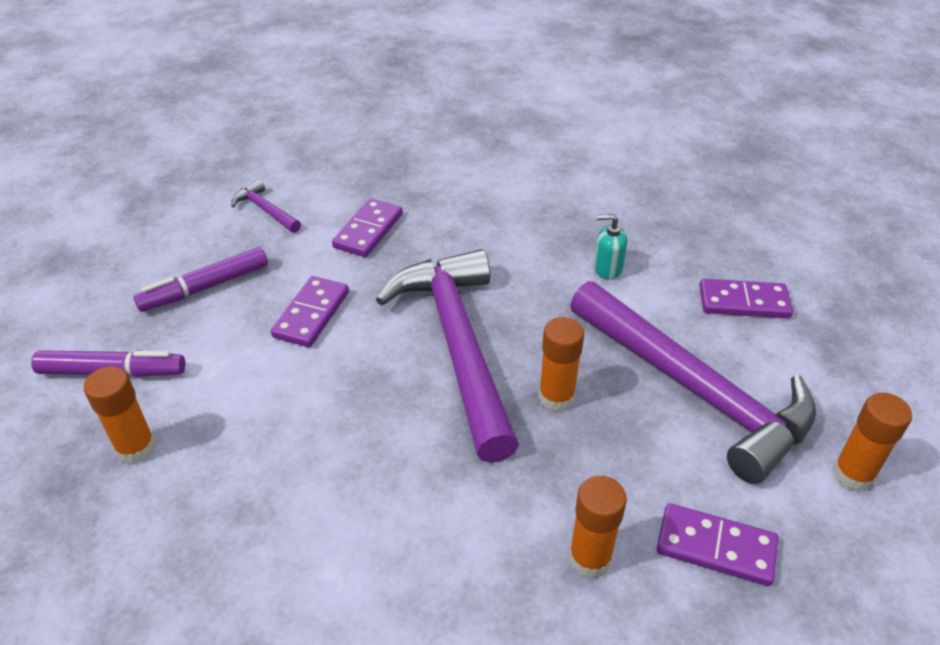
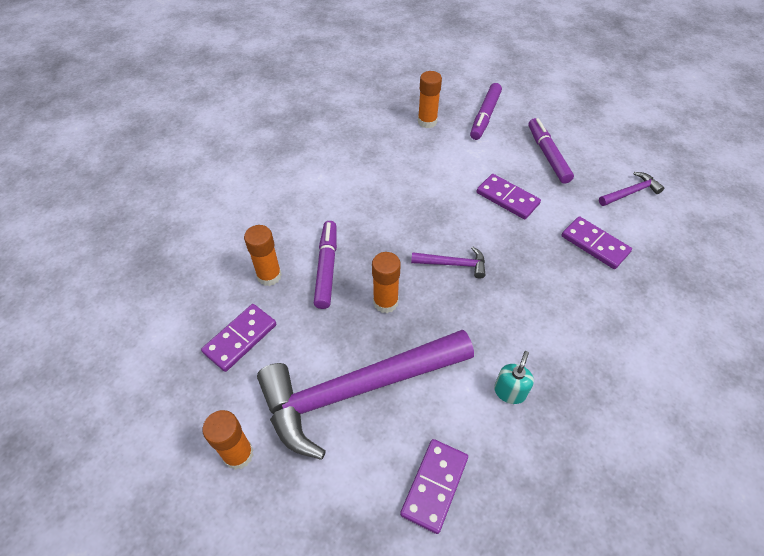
camera: 110 degrees right, 10 degrees up
(457, 345) = (453, 264): purple hammer -> purple hammer, size x0.41
(534, 485) = (326, 268): none -> purple marker

